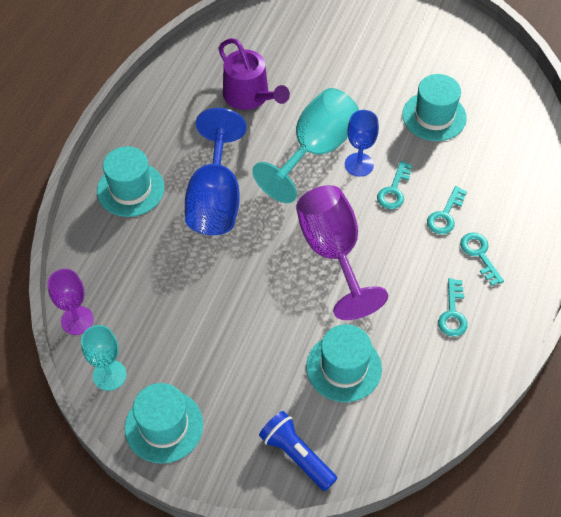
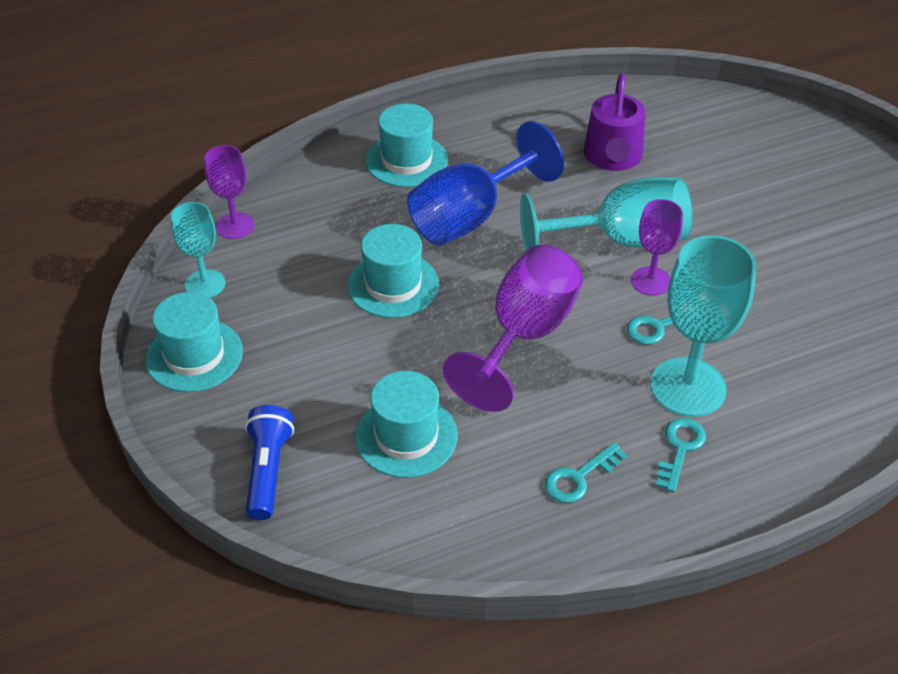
camera: 45 degrees right, 10 degrees down
(359, 164) = (650, 281): blue goblet -> purple goblet
(434, 116) = (793, 293): turquoise hat -> turquoise hat (393, 285)
(445, 215) = (688, 387): turquoise key -> turquoise goblet

